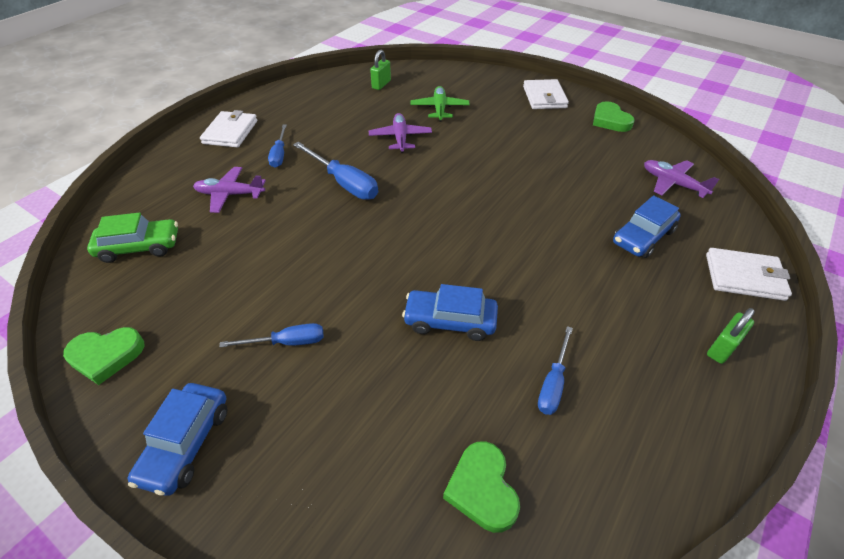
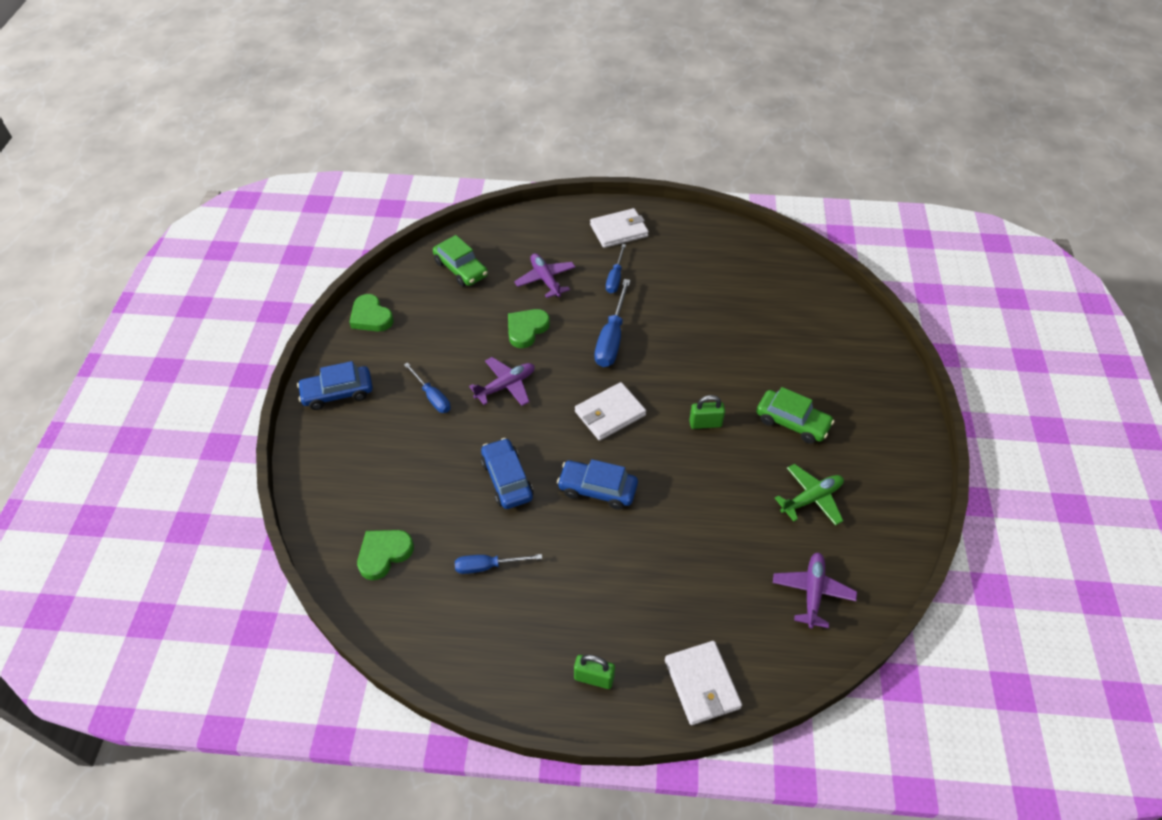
camera: 60 degrees right, 5 degrees up
(279, 154) = (615, 278): blue screwdriver -> blue screwdriver turned 45 degrees counterclockwise
(381, 84) = (783, 284): green padlock -> green padlock (705, 423)
(400, 138) = (706, 343): purple plane -> purple plane (506, 386)
(439, 109) = (780, 349): green plane -> green plane (811, 498)
(511, 131) = (792, 422): none -> green car
(544, 97) = (886, 426): white wallet -> white wallet (609, 413)
(610, 120) = (892, 502): green heart -> green heart (526, 329)
(643, 237) = (701, 585): blue car -> blue car (597, 489)

